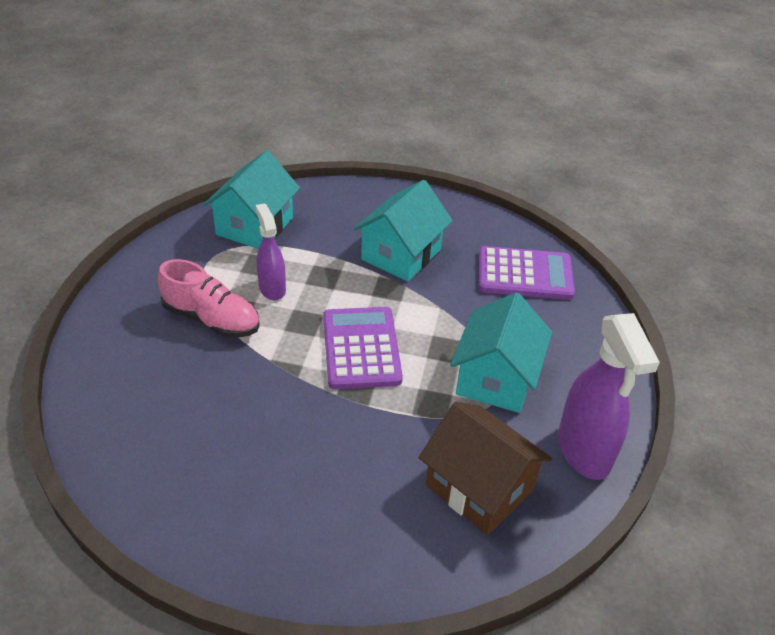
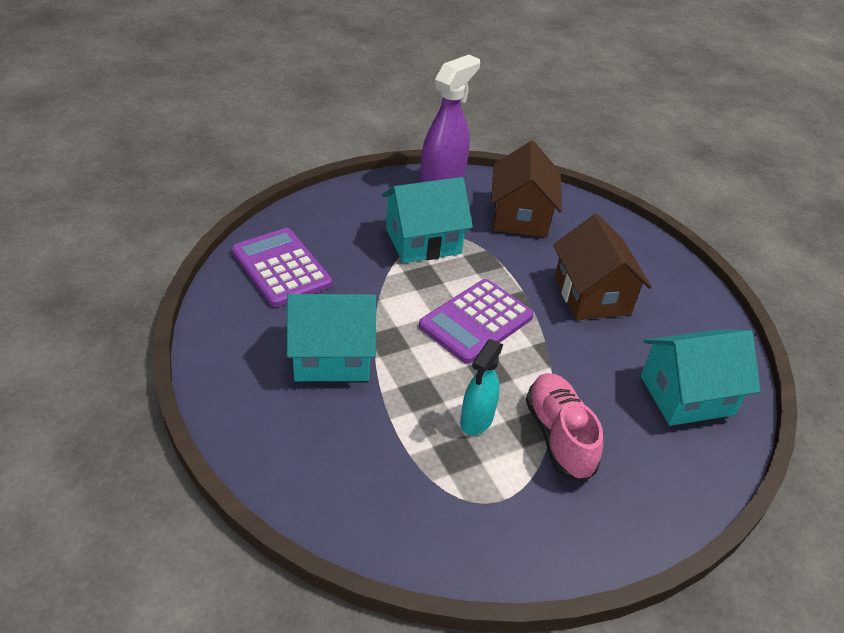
camera: 130 degrees left, 0 degrees up
(255, 226) = (403, 503): turquoise house -> turquoise house (686, 395)
(272, 289) = (476, 420): purple spray bottle -> turquoise spray bottle
(313, 454) = (592, 295): none -> brown house

